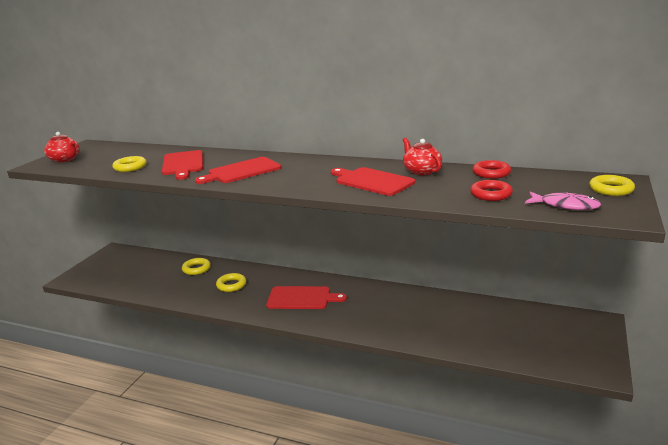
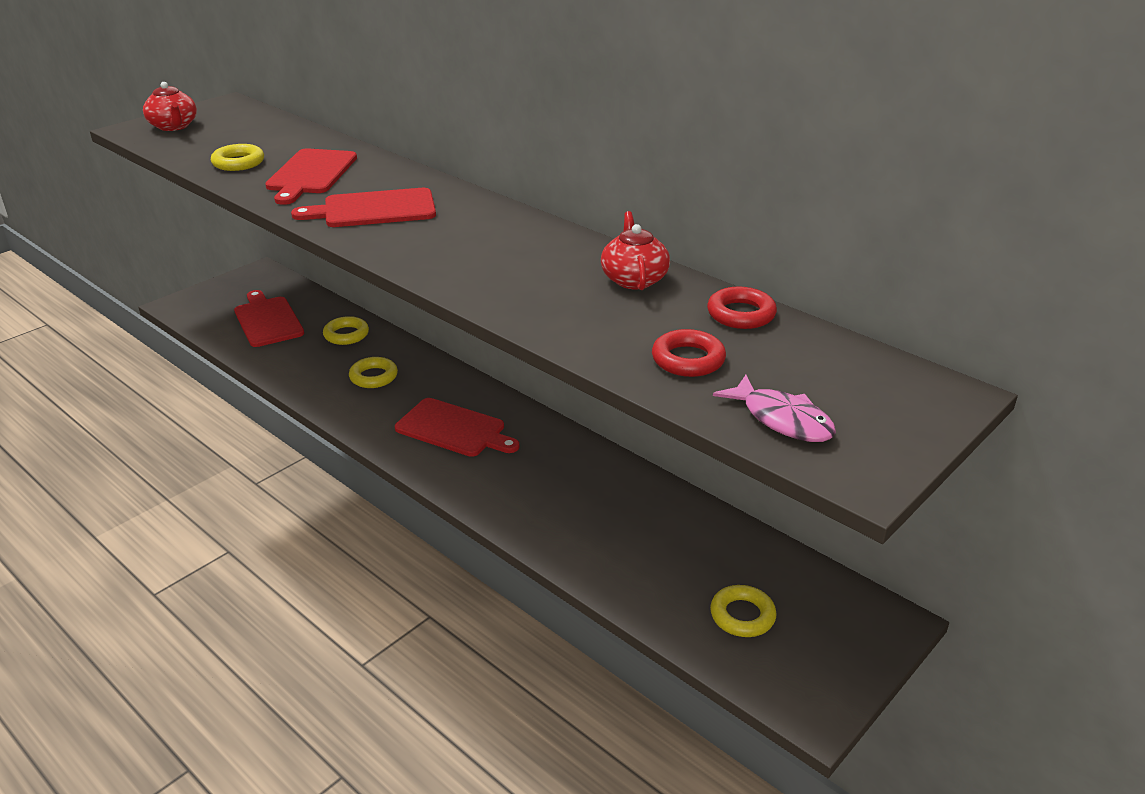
camera: 20 degrees right, 10 degrees up
(372, 181) = (536, 280): red cutting board -> red cutting board (267, 320)
(611, 189) = (905, 407): yellow ring -> yellow ring (742, 615)

